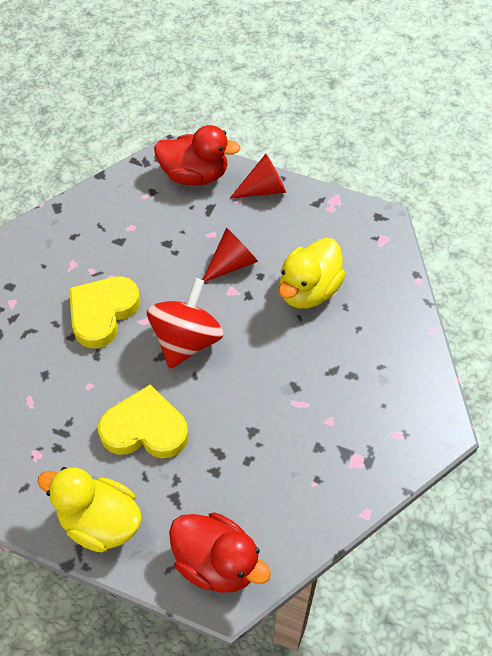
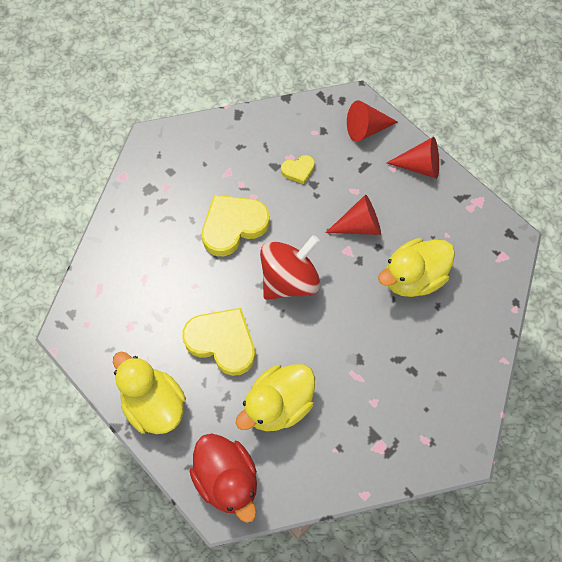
camera: 25 degrees right, 10 degrees up
(145, 236) = (298, 170): none -> yellow heart
(195, 175) = (366, 129): red duck -> red cone
(234, 465) = (278, 405): none -> yellow duck

